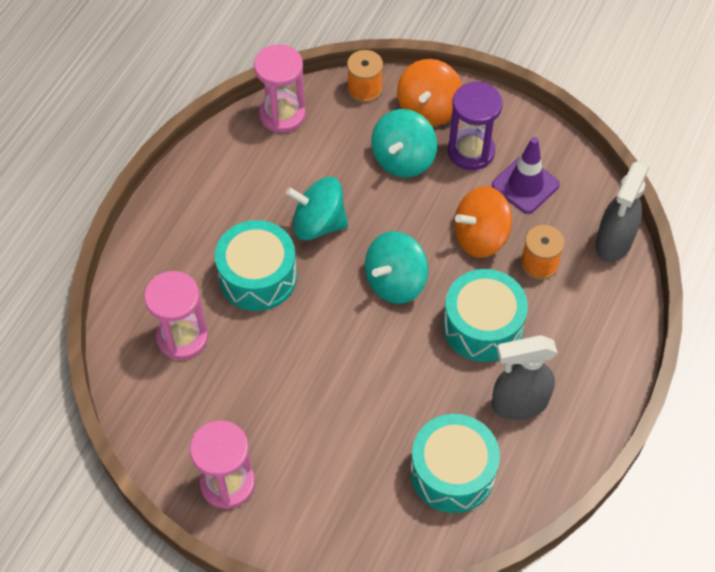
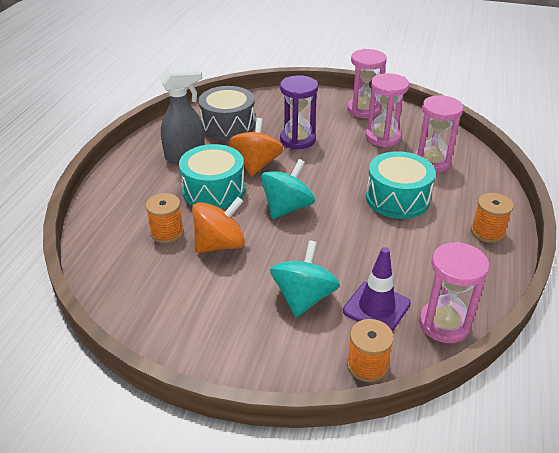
camera: 170 degrees right, 20 degrees down
(181, 210) = (487, 232): none -> orange spool
(226, 404) = (383, 137): none -> pink hourglass
(318, 224) = (365, 237): turquoise spinning top -> none
(428, 109) = (288, 352): orange spinning top -> orange spinning top (256, 164)
(452, 472) = (228, 126): turquoise drum -> grey drum
(471, 151) = (235, 314): purple hourglass -> purple hourglass (297, 140)
(525, 185) = (178, 290): purple traffic cone -> purple traffic cone (376, 307)
(613, 243) = (98, 254): grey spray bottle -> none

